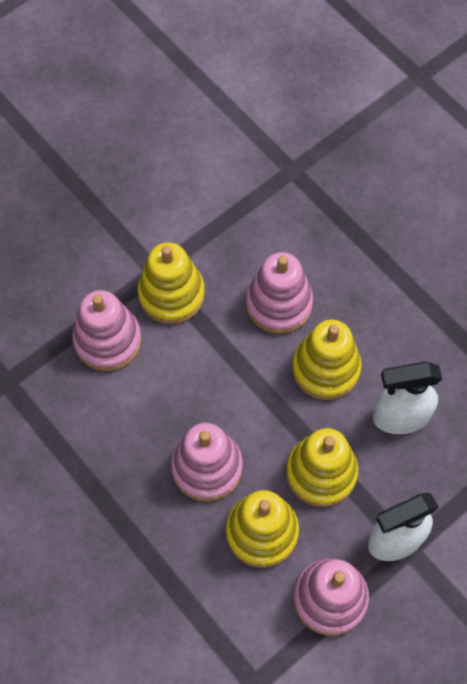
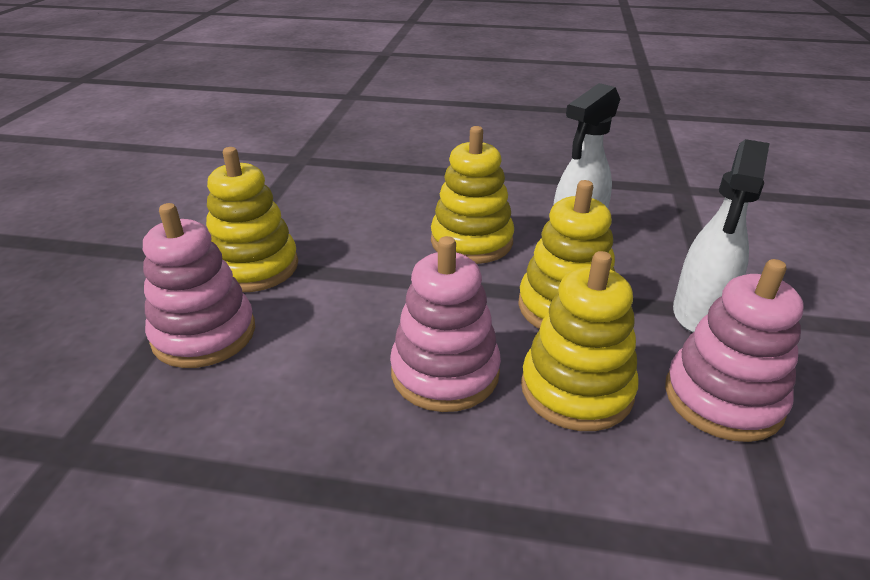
camera: 40 degrees left, 30 degrees down
(279, 304) = (376, 226): pink stacking toy -> none

